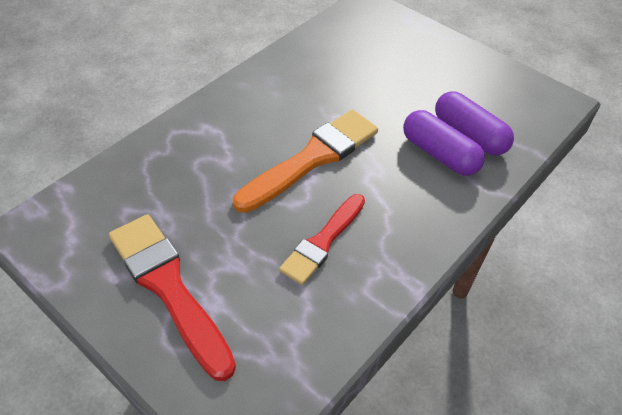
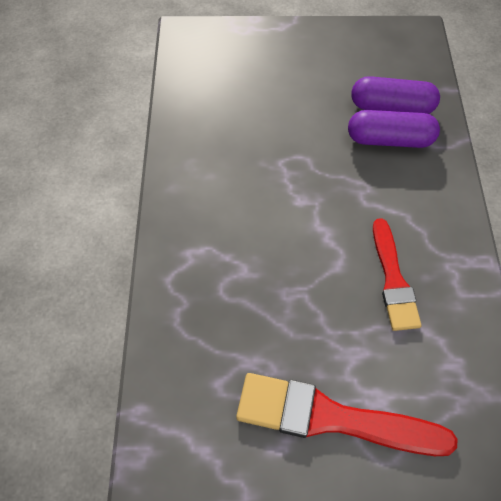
camera: 40 degrees left, 10 degrees up
(312, 159) = (307, 215): orange brush -> none

